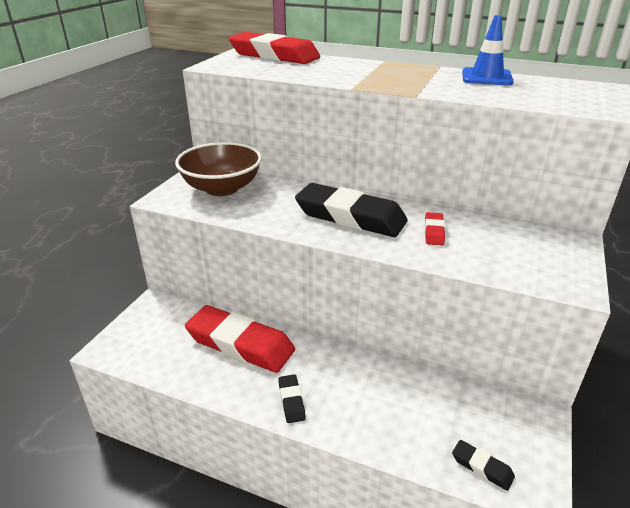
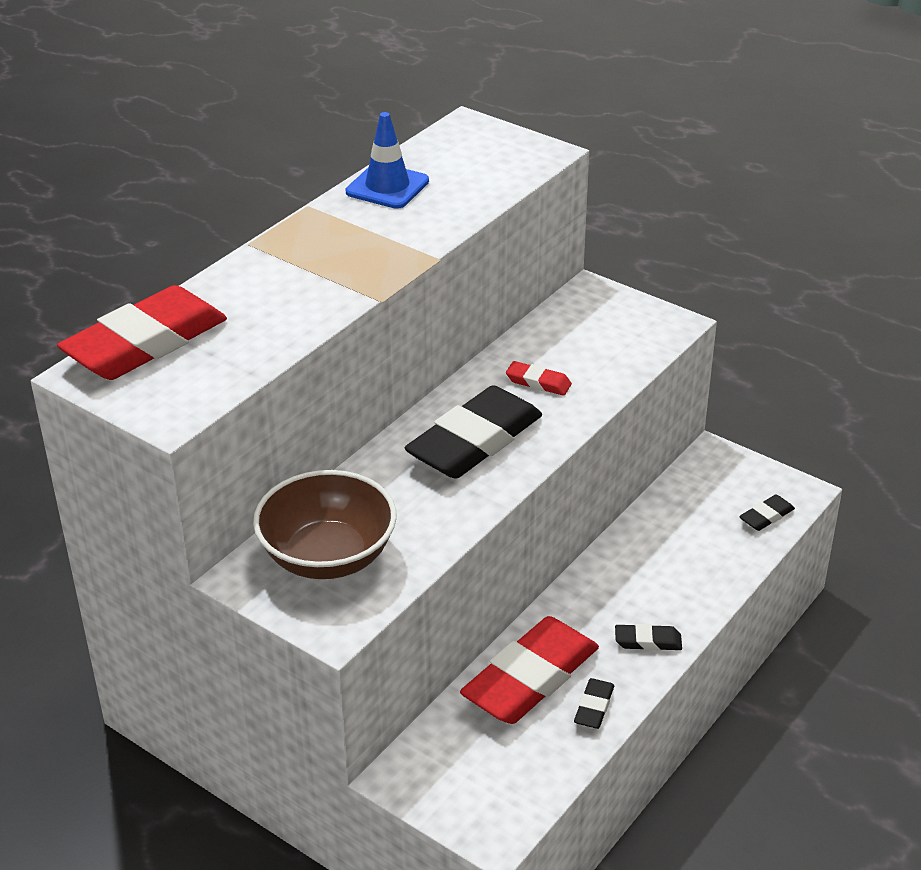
camera: 75 degrees left, 5 degrees up
(218, 379) = (594, 707): none -> black eraser

